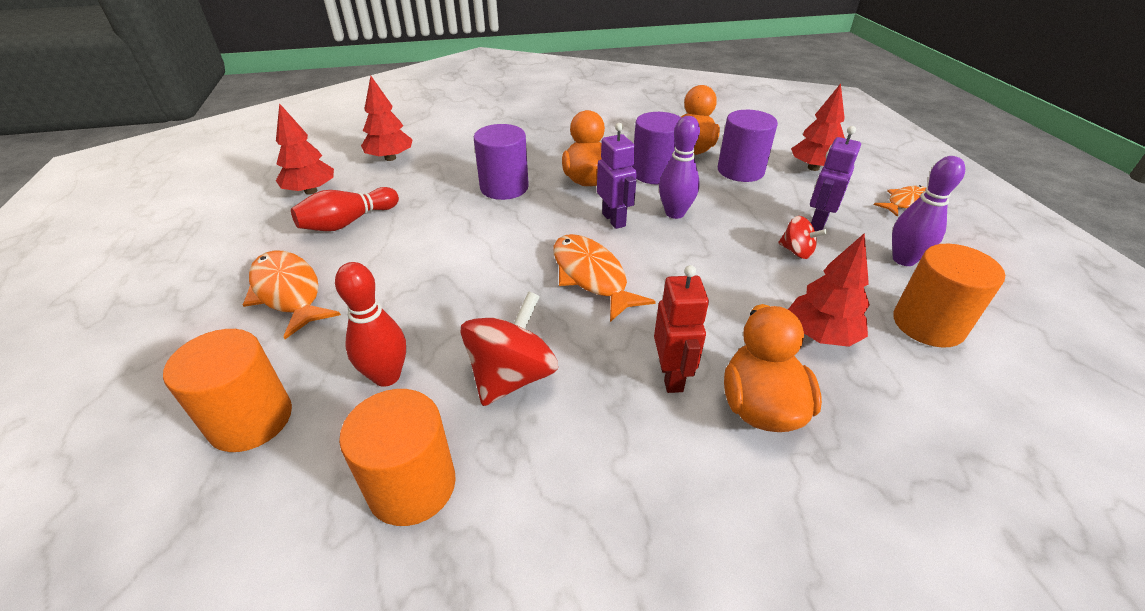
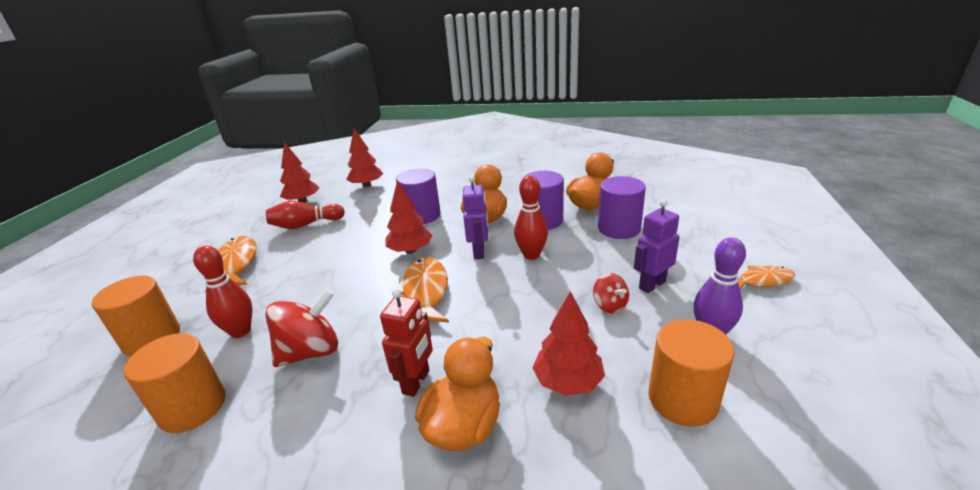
camera: 25 degrees right, 10 degrees down
(675, 213) = (531, 255): purple bowling pin -> red bowling pin
(813, 168) = (691, 235): red tree -> red tree (410, 250)

